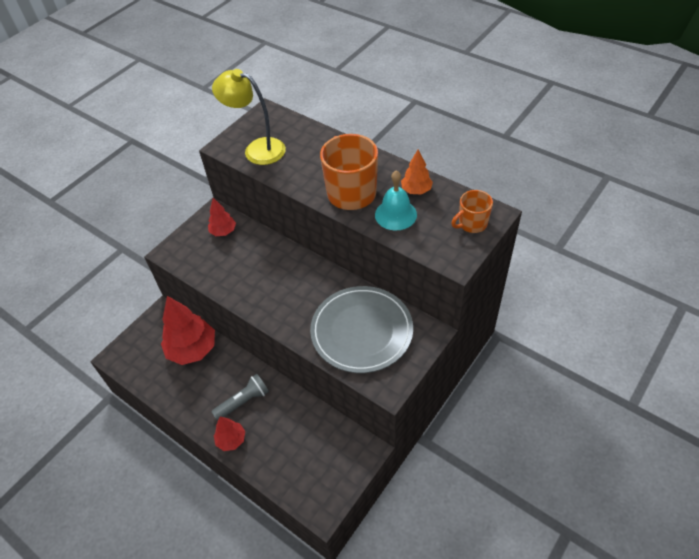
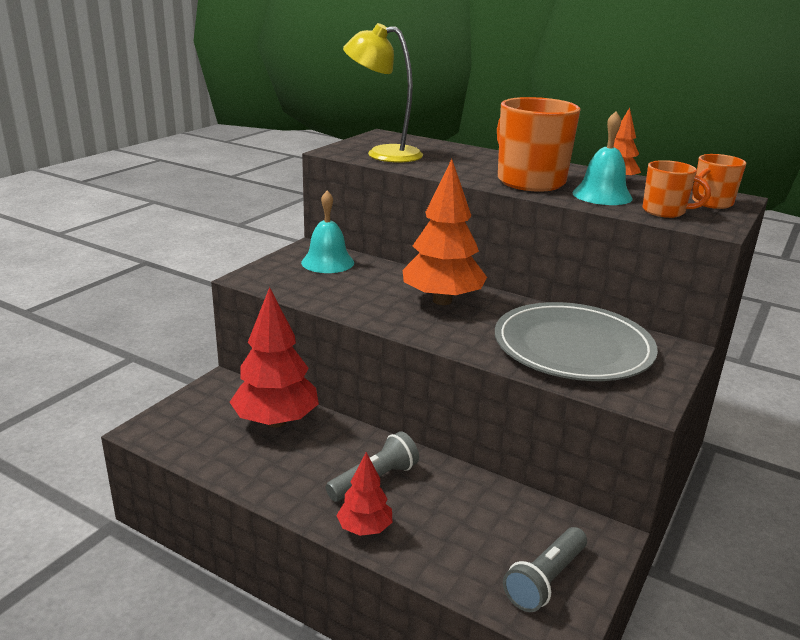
camera: 10 degrees left, 25 degrees down
(223, 231) = (327, 262): red tree -> turquoise bell
(291, 278) = (442, 300): none -> orange tree
(323, 480) = (545, 580): none -> grey flashlight
(431, 239) = (665, 211): none -> orange mug

